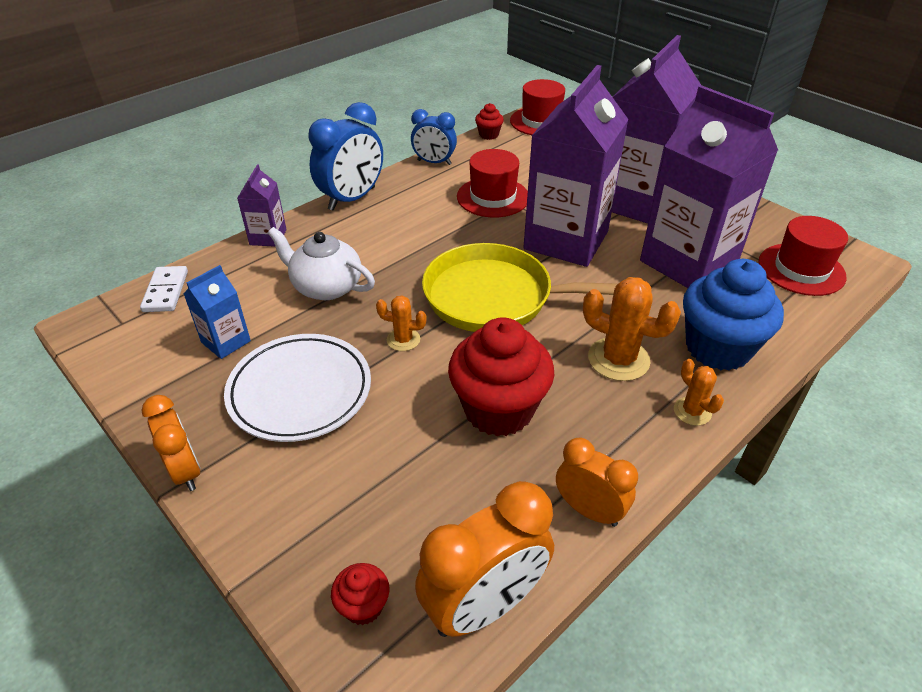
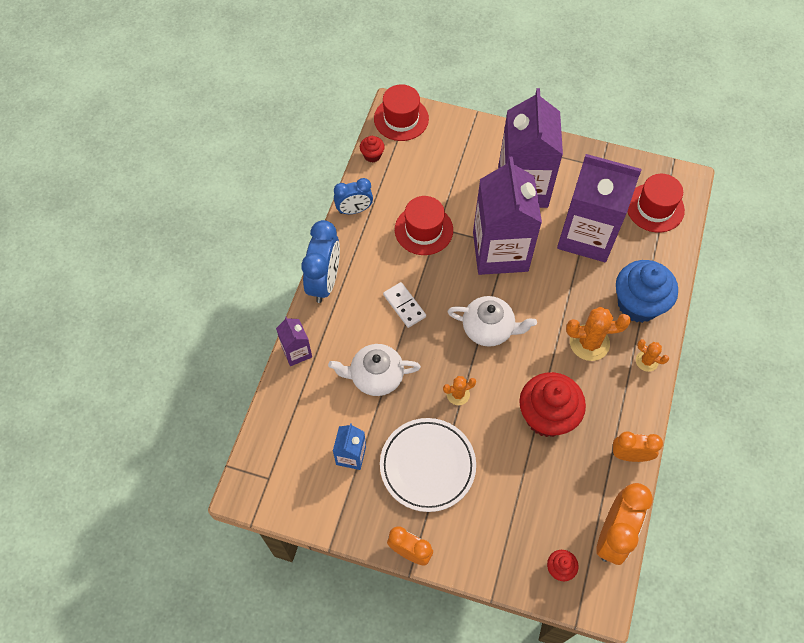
camera: 30 degrees left, 20 degrees up
(166, 291) = (272, 437): white domino -> white domino (404, 306)
(495, 297) = (489, 329): yellow pan -> white teapot

